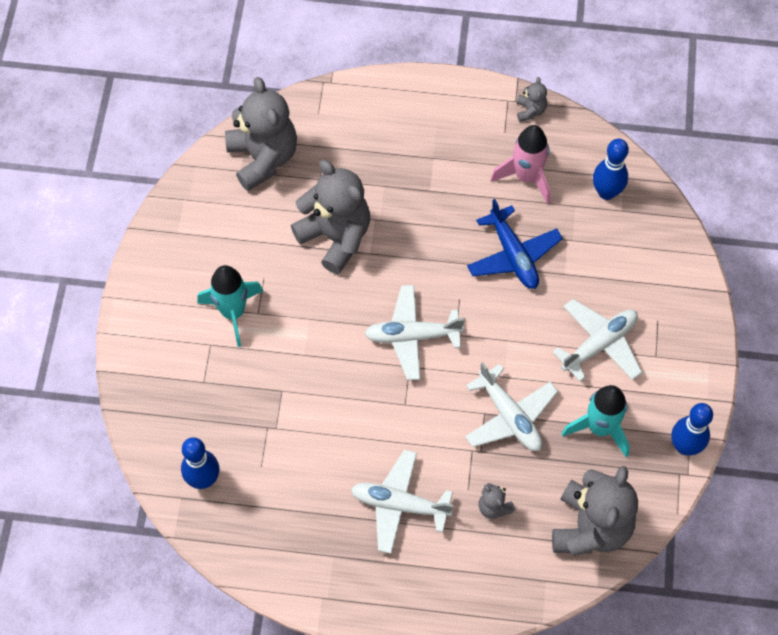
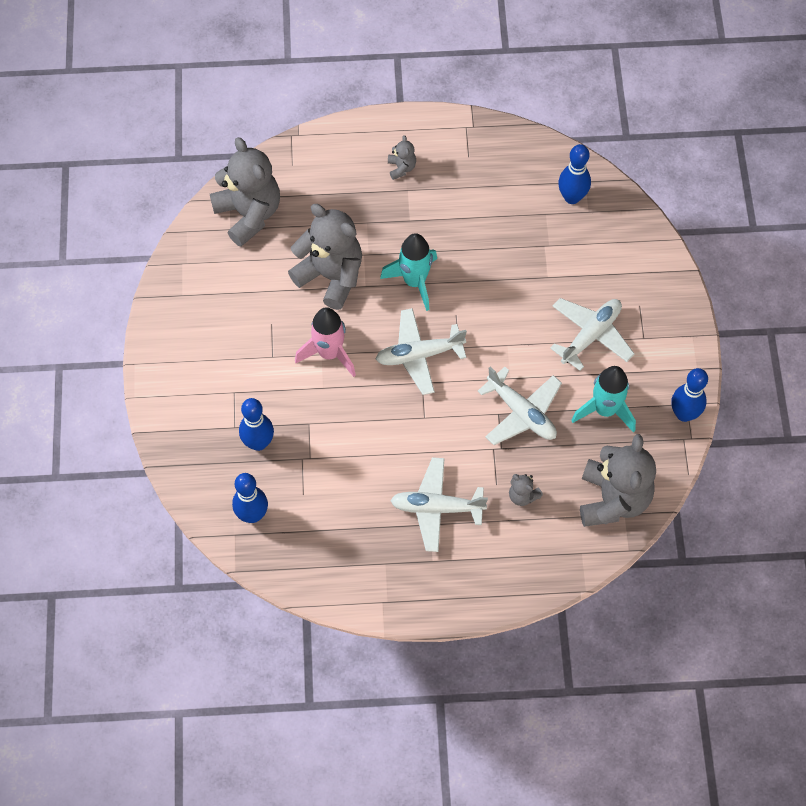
camera: 10 degrees left, 0 degrees up
(225, 403) = (258, 443): none -> blue bowling pin
(233, 312) = (249, 360): turquoise rocket -> turquoise rocket (414, 281)
(513, 255) = (497, 267): blue plane -> none
(526, 177) = (496, 194): pink rocket -> pink rocket (329, 353)
(530, 110) = (488, 133): grey teddy bear -> grey teddy bear (401, 168)

